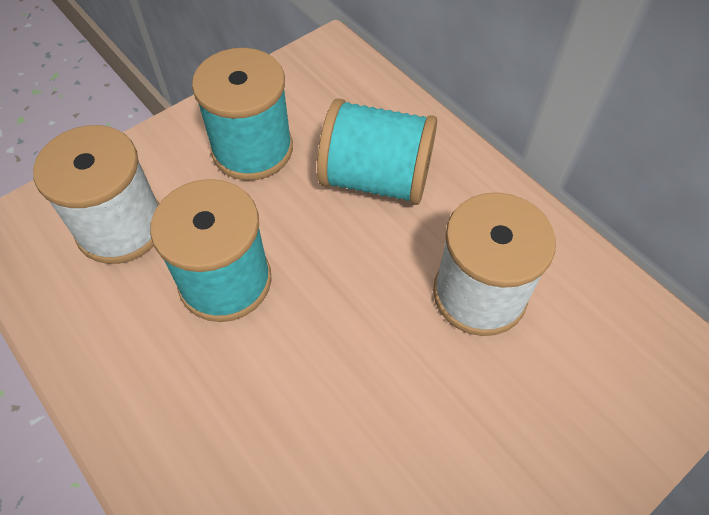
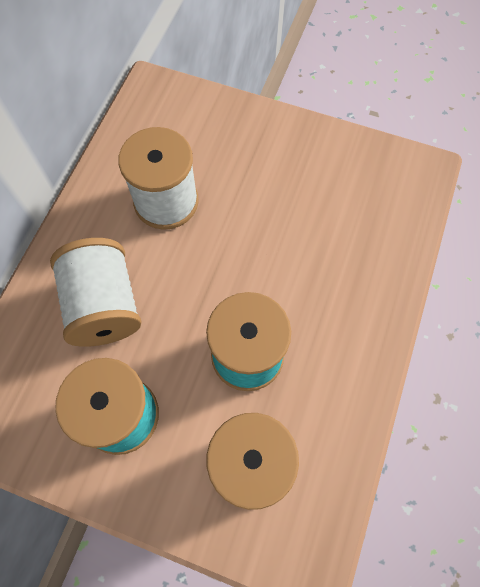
camera: 120 degrees left, 10 degrees up
(376, 179) = (104, 305): turquoise spool -> white spool

